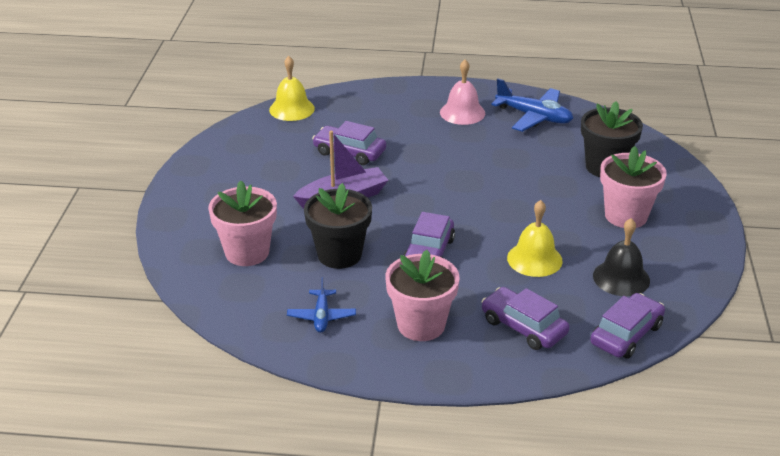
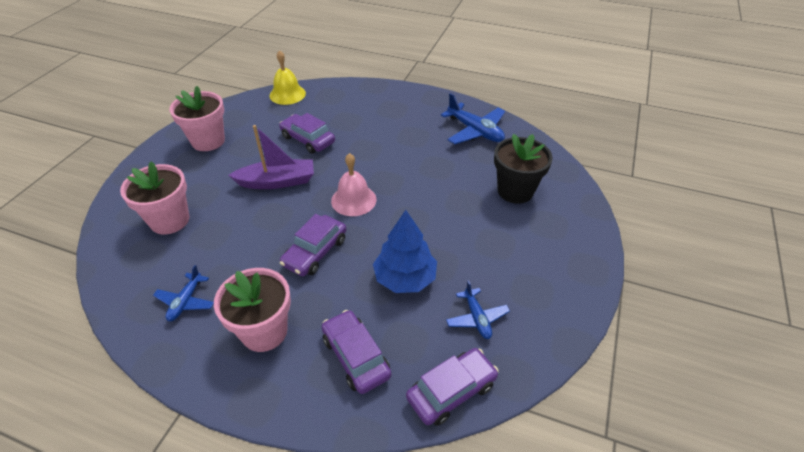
camera: 15 degrees right, 10 degrees up
(339, 255) = (240, 238): black flower pot -> none
(462, 112) = (417, 118): pink bell -> pink bell (353, 200)
(534, 259) = (405, 278): yellow bell -> blue tree
(621, 278) = (477, 318): black bell -> blue plane
(626, 216) = (512, 247): pink flower pot -> pink flower pot (208, 141)

